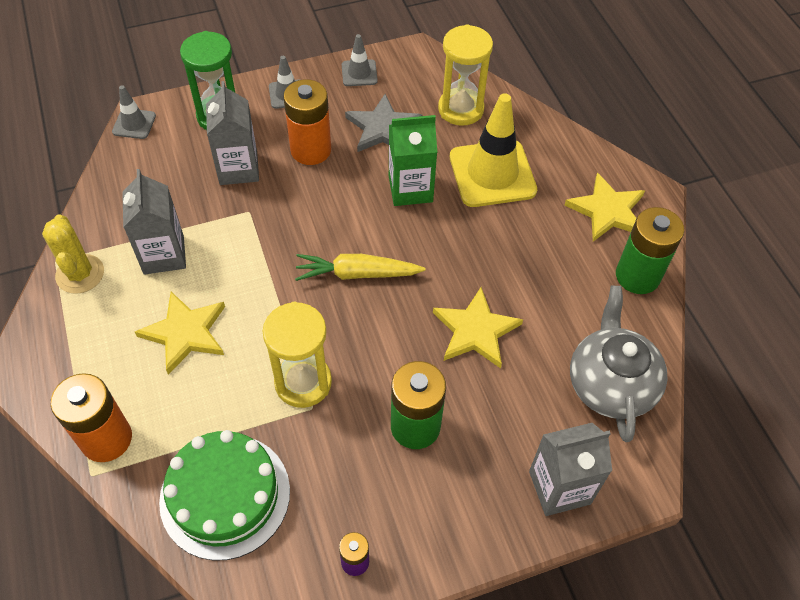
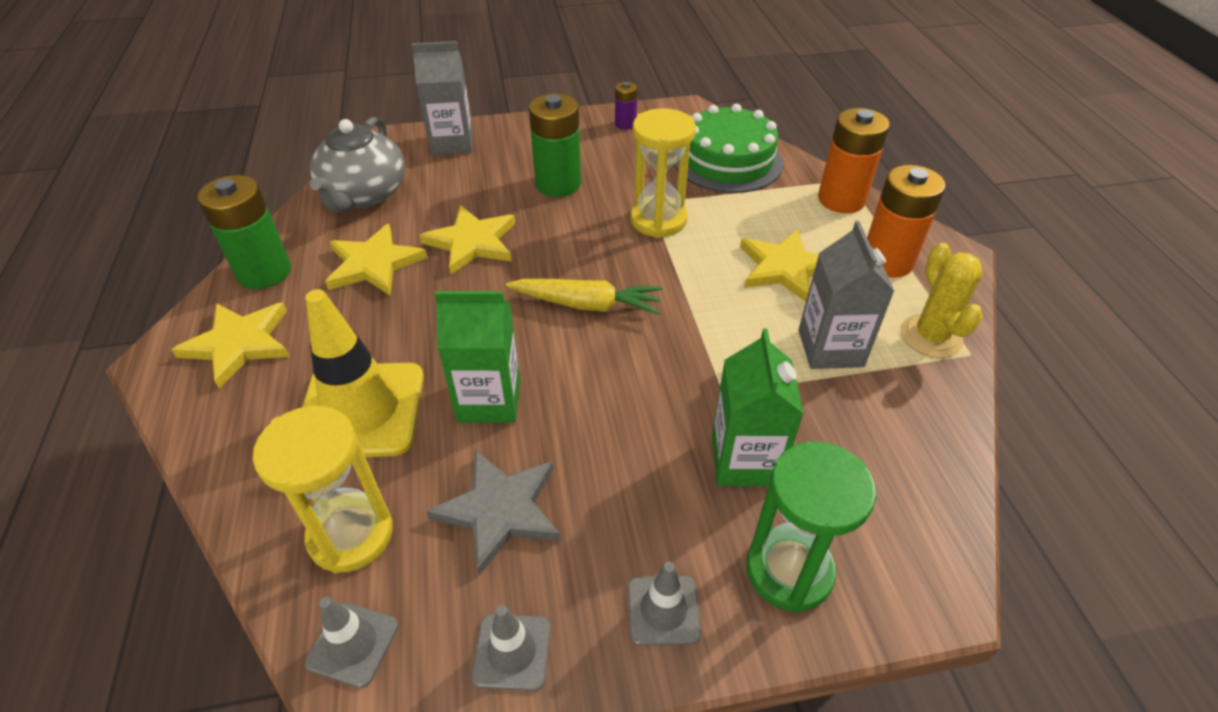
camera: 170 degrees left, 10 degrees down
(134, 124) = (946, 571): grey traffic cone -> grey traffic cone (353, 644)
(238, 168) = (745, 460): grey carton -> green carton
(311, 150) = (628, 481): orange battery -> orange battery (887, 261)
(551, 295) = (374, 264): none -> yellow star

